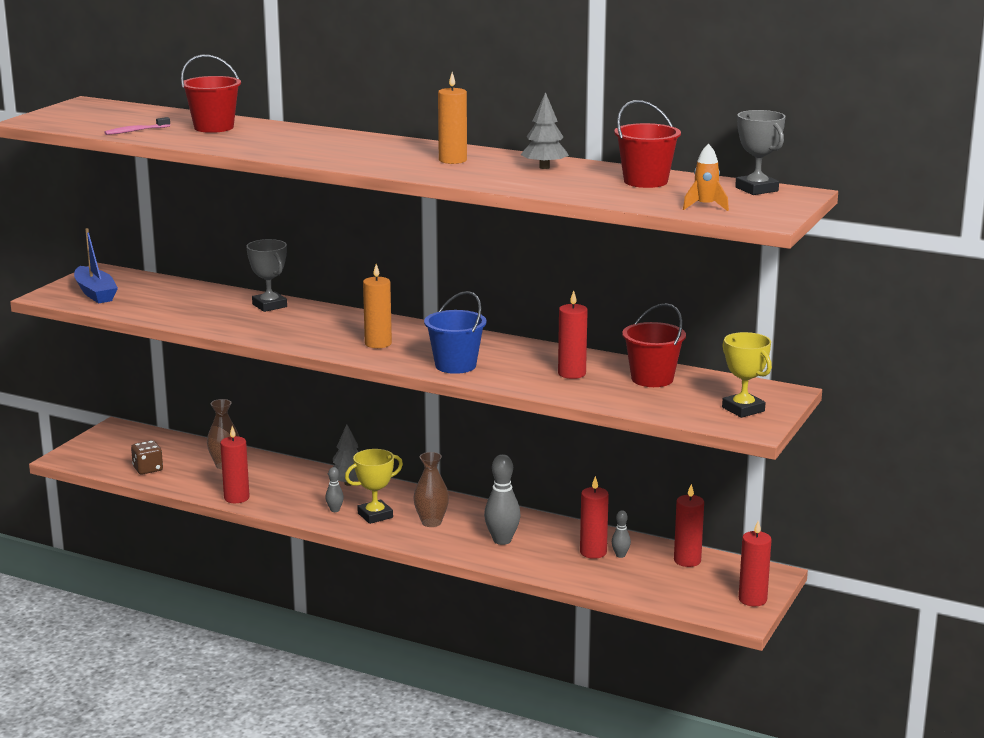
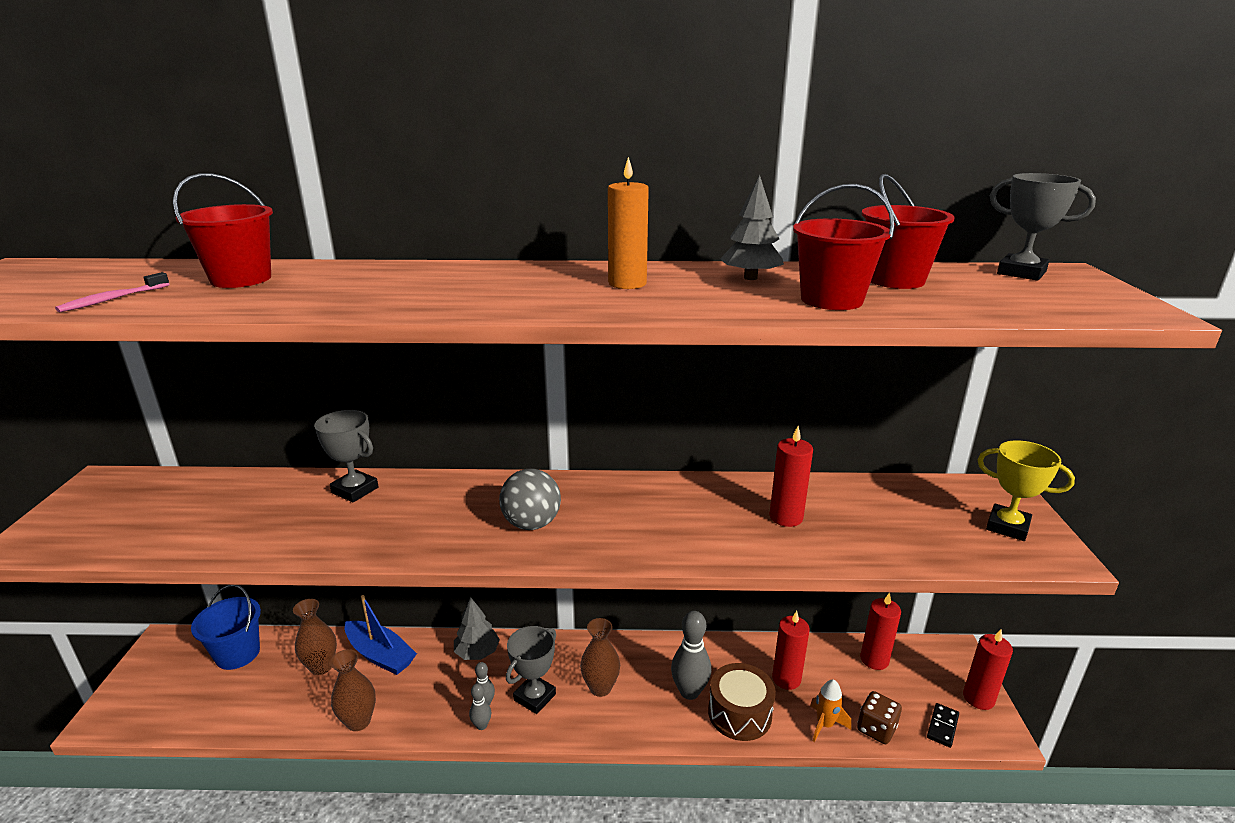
camera: 25 degrees left, 5 degrees up
(95, 293) = (98, 522): blue boat -> blue boat (380, 655)
(148, 469) = (225, 704): brown dice -> brown dice (876, 729)
(236, 498) = (358, 721): red candle -> brown vase
(375, 515) = (534, 697): yellow trophy -> grey trophy
(378, 343) = (531, 524): orange candle -> grey ball
(455, 365) = (652, 539): blue bucket -> blue bucket (238, 654)
(531, 559) = (739, 713): none -> brown drum
(620, 555) = (813, 674): grey bowling pin -> grey bowling pin (481, 725)
(652, 379) = (869, 503): red bucket -> red bucket (831, 300)
(696, 604) = (942, 726): none -> black domino
(705, 206) = (1036, 304): orange rocket -> orange rocket (825, 725)

